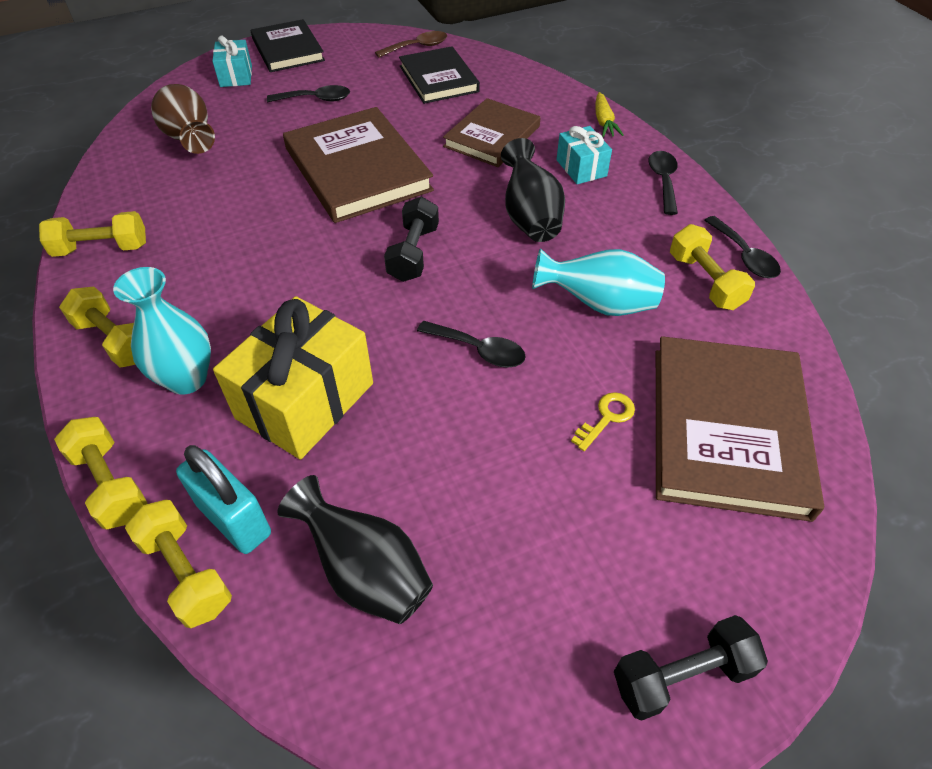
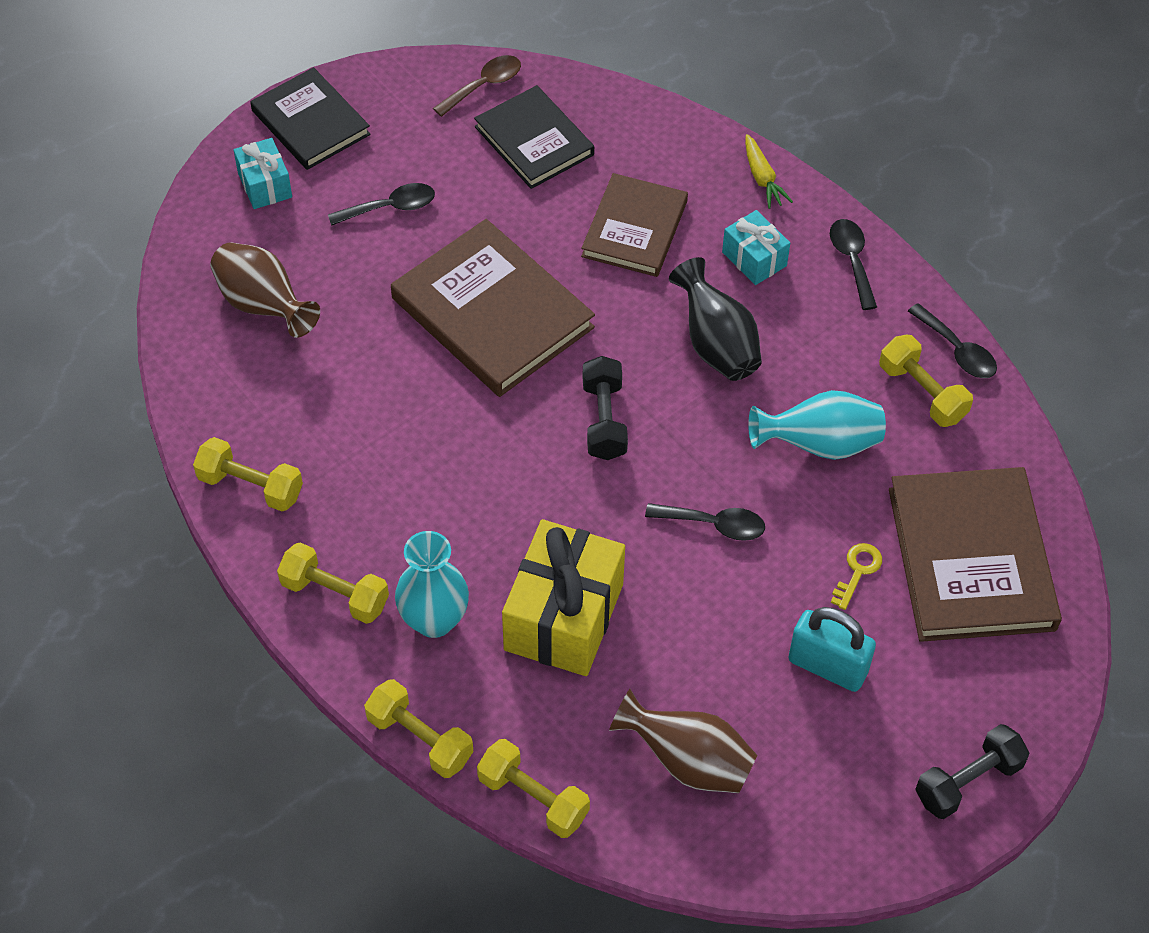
camera: 15 degrees left, 5 degrees up
(101, 249) = (250, 486): yellow dumbbell -> yellow dumbbell turned 45 degrees clockwise
(234, 519) = (552, 744): turquoise padlock -> turquoise padlock (827, 666)
(366, 571) = (688, 761): black vase -> brown vase

